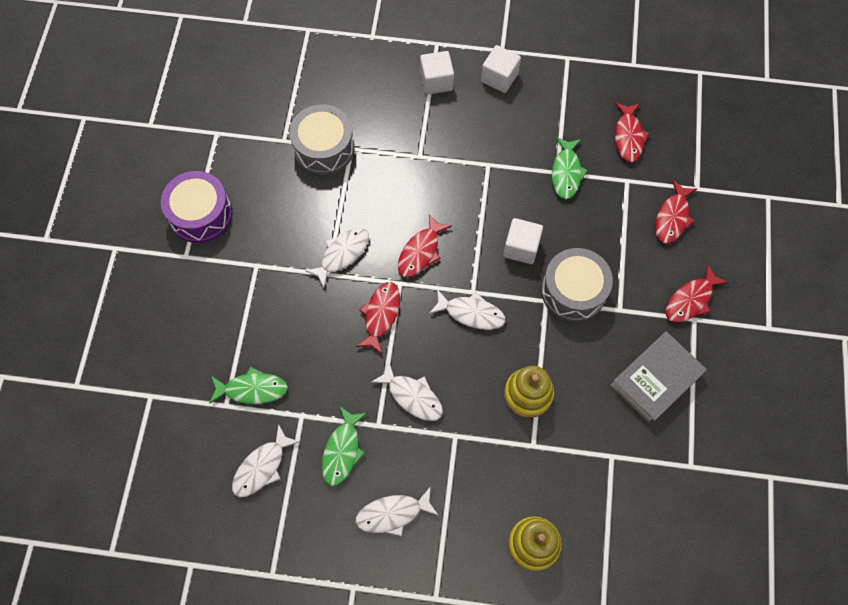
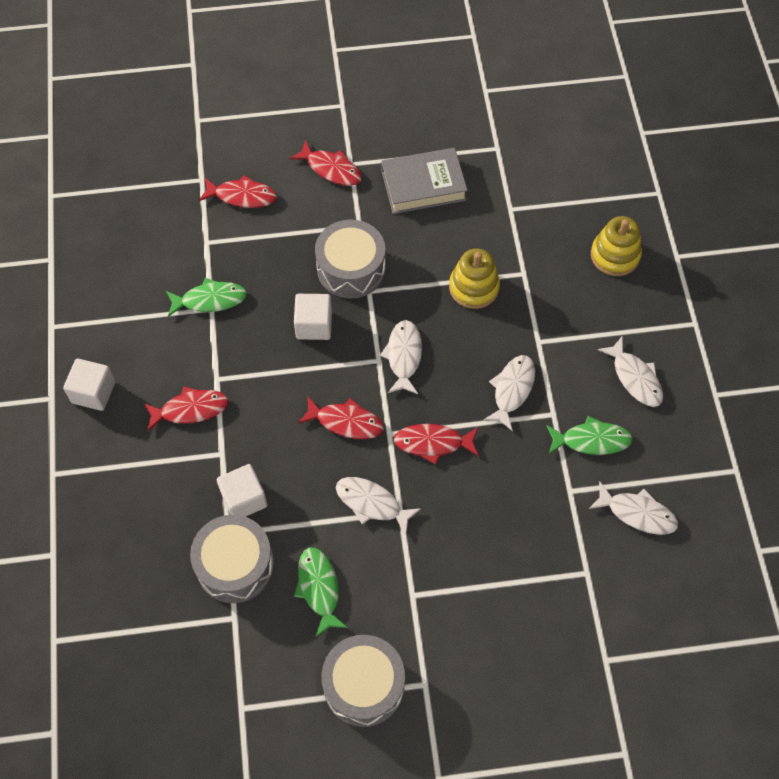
camera: 105 degrees left, 5 degrees down
(201, 214) = (364, 685): purple drum -> grey drum
(252, 389) = (559, 550): green fish -> green fish (319, 588)
(436, 81) = (111, 460): white cube -> white cube (244, 499)
(628, 137) = (150, 249): red fish -> red fish (190, 409)
(656, 380) = (423, 185): grey book -> grey book turned 45 degrees counterclockwise

